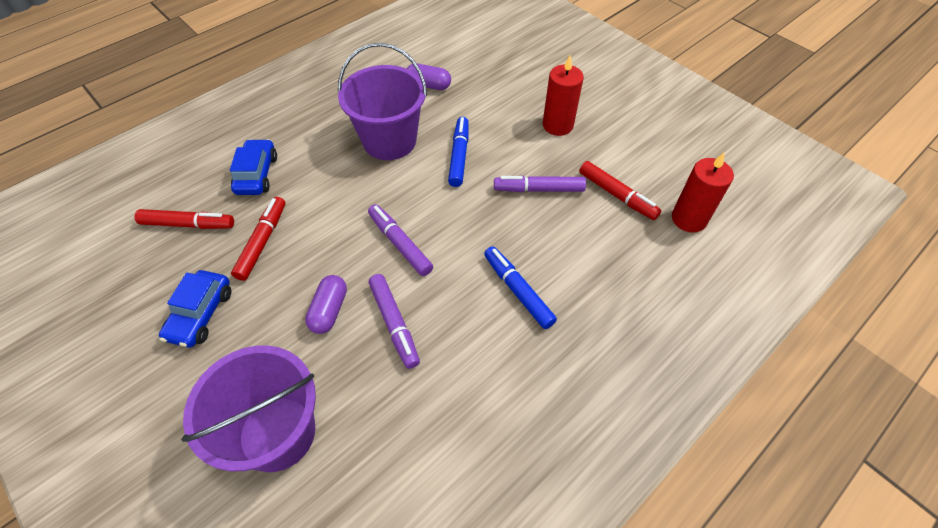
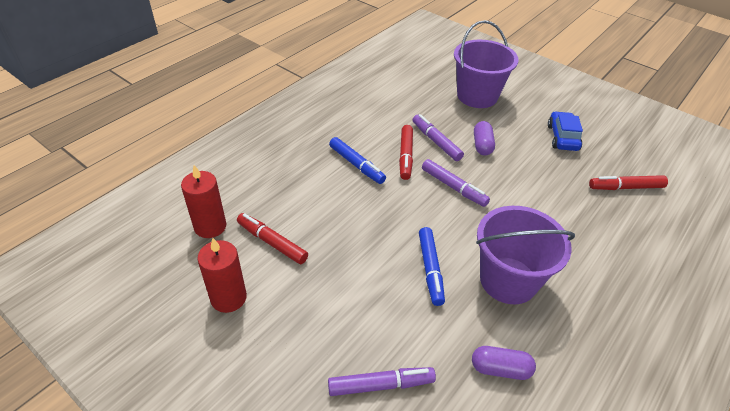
camera: 170 degrees right, 10 degrees down
(257, 174) = (609, 232): blue car -> none
(262, 242) = (558, 180): red marker -> red marker (405, 156)
(538, 189) = (346, 241): purple marker -> purple marker (381, 385)
(557, 125) = (329, 320): red candle -> red candle (228, 298)

